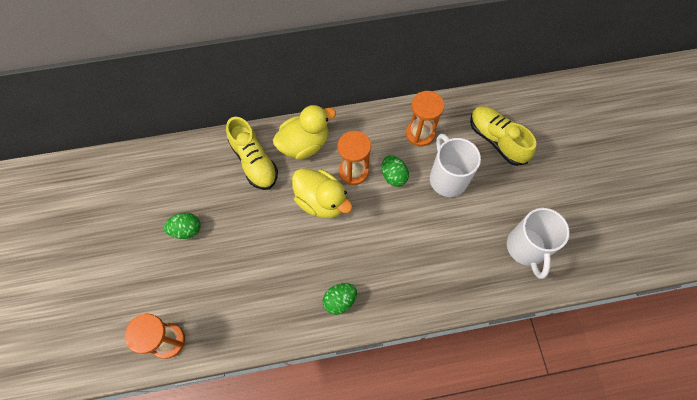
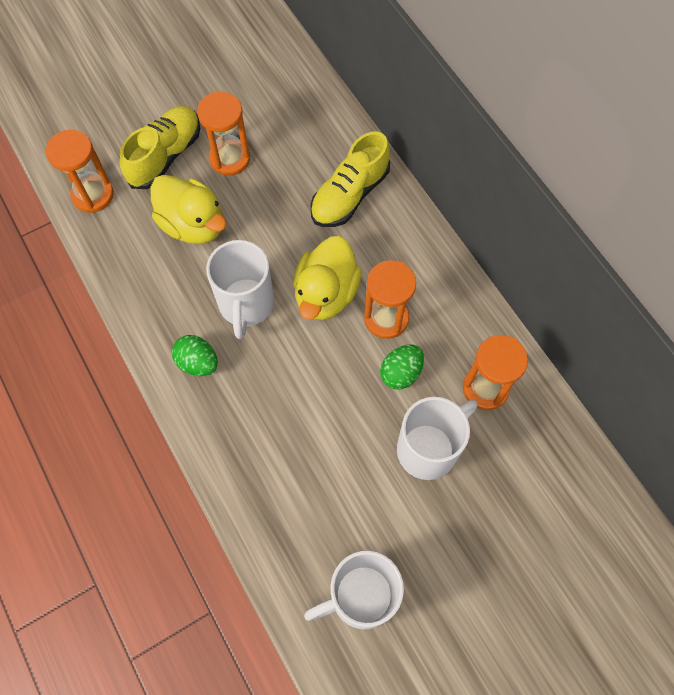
camera: 70 degrees right, 0 degrees up
(186, 230) = (230, 159): green egg -> orange hourglass
(304, 144) = (401, 244): yellow duck -> yellow duck (193, 225)
(309, 255) = (246, 305): none -> white mug
(497, 140) = (526, 505): yellow shoe -> yellow shoe (165, 156)

